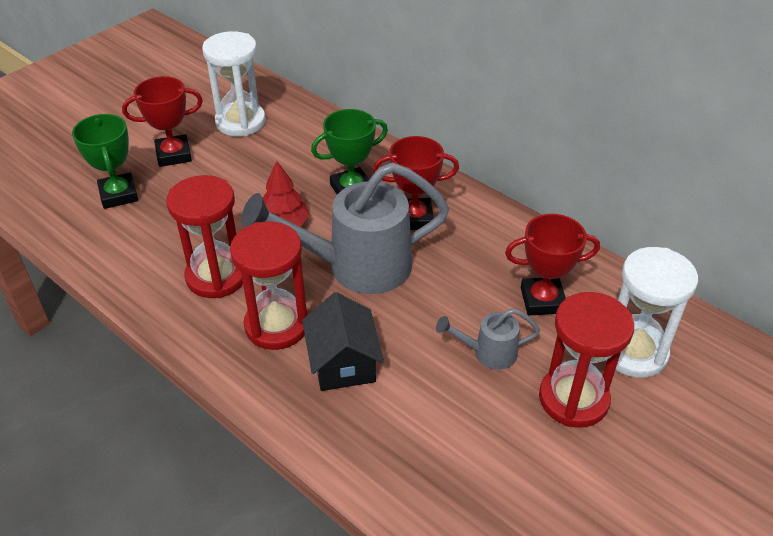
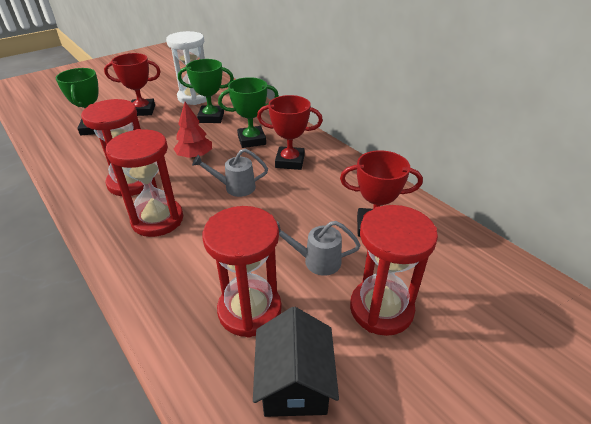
camera: 10 degrees right, 5 degrees down
(280, 157) = (211, 117): none -> green trophy
(343, 363) = (195, 253): black house -> black house (294, 382)
(357, 266) = (235, 187): grey watering can -> grey watering can, size x0.47
(432, 421) = (249, 310): none -> red hourglass
(634, 352) = (444, 276): white hourglass -> none

